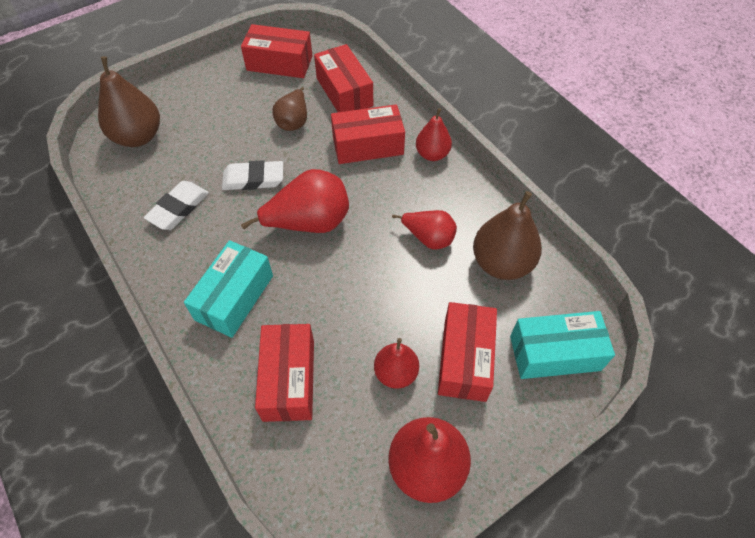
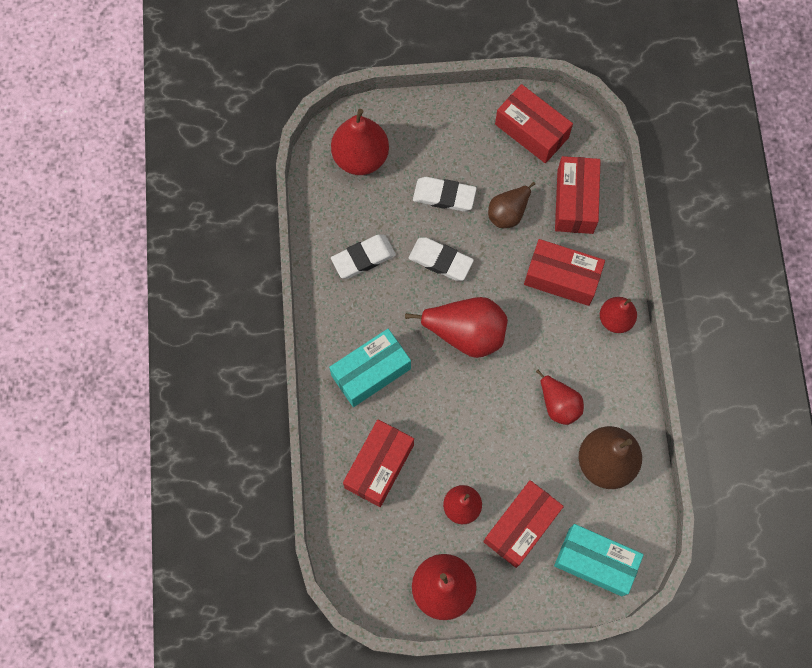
camera: 30 degrees right, 15 degrees up
(138, 137) = (360, 157): brown pear -> red pear
(230, 133) = (444, 196): none -> white eraser

